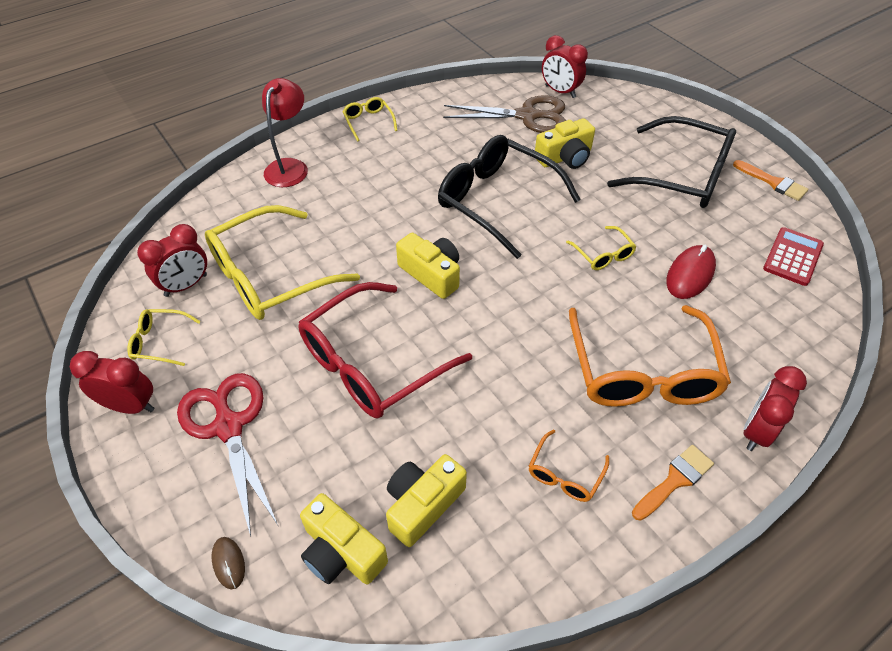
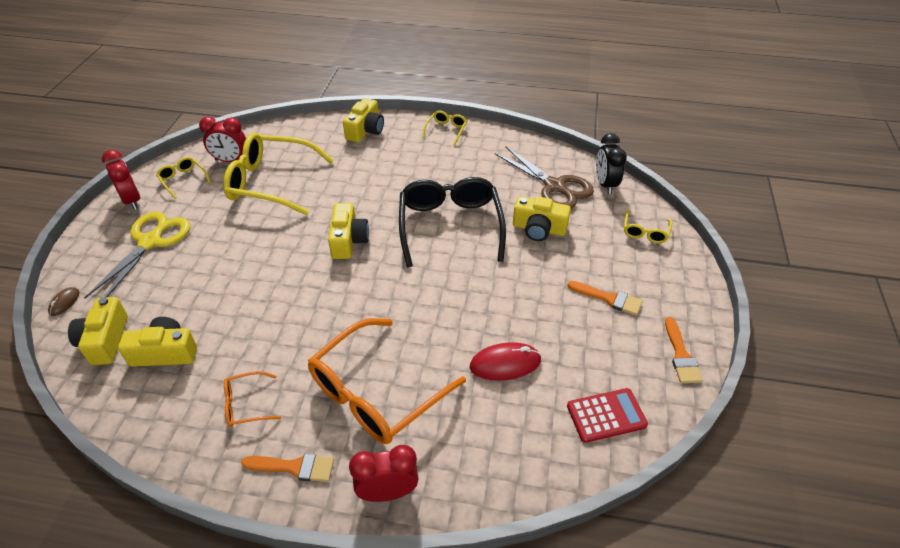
camera: 45 degrees right, 5 degrees down
(228, 426) = (150, 242): red scissors -> yellow scissors
(290, 167) = (365, 130): red lamp -> yellow camera
(372, 363) = (249, 264): red glasses -> none
(560, 92) = (605, 184): red clock -> black clock
(603, 255) = (465, 306): yellow glasses -> yellow glasses (645, 232)
(682, 176) = (608, 298): black glasses -> orange brush

